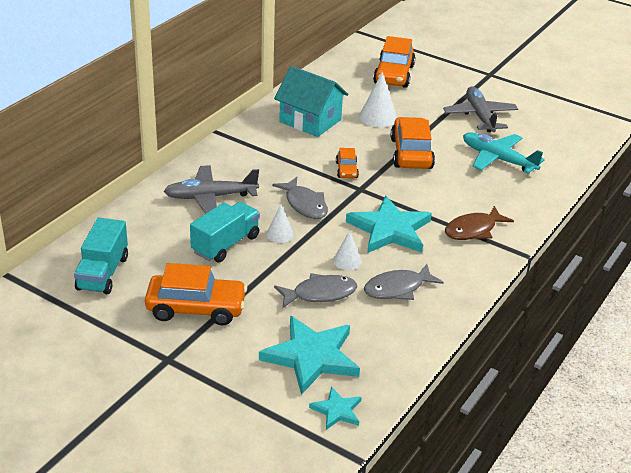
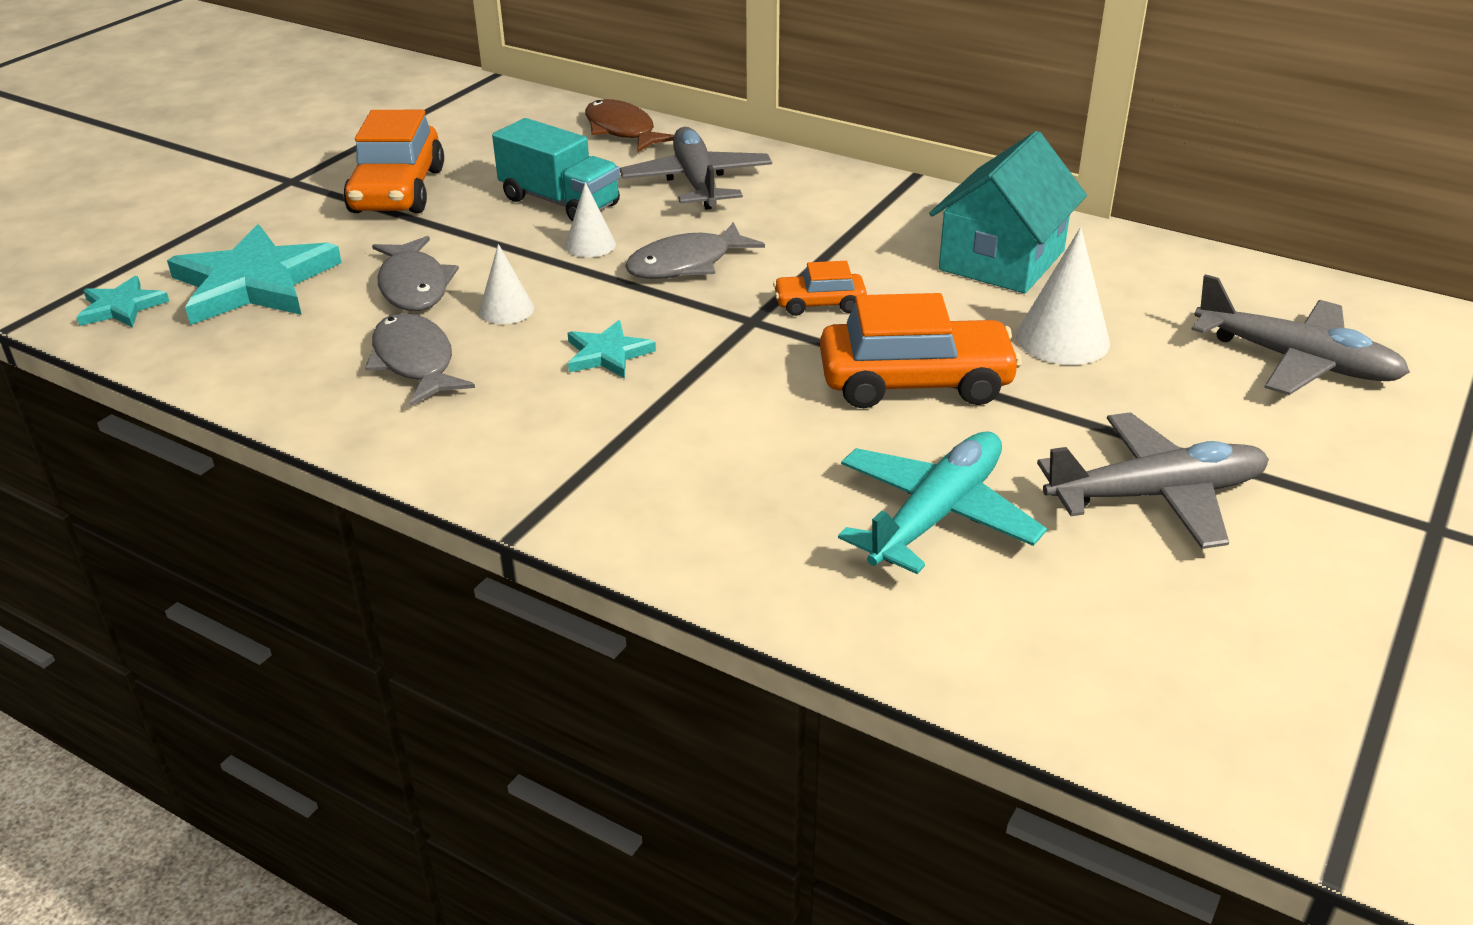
camera: 90 degrees right, 0 degrees up
(103, 273) = (492, 125): turquoise truck -> none
(390, 230) = (607, 354): turquoise star -> turquoise star, size x0.50
(394, 75) = (1295, 361): orange car -> grey plane
(473, 230) = (611, 461): brown fish -> brown fish (622, 131)

